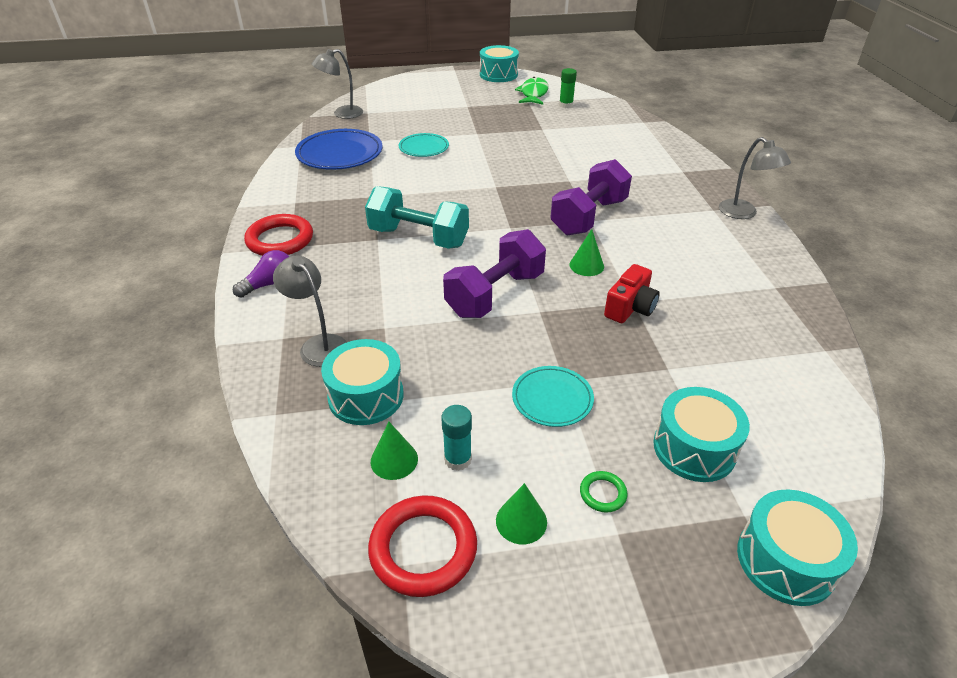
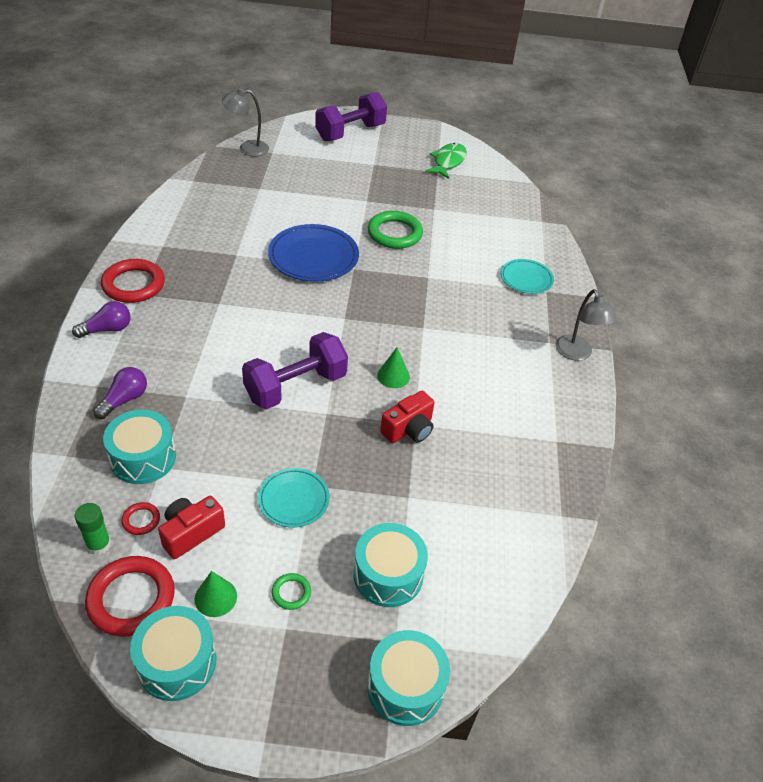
camera: 10 degrees right, 5 degrees up
(318, 344) = (124, 399): grey lamp -> purple light bulb
(340, 154) = (225, 198): blue plate -> blue plate (313, 257)
(394, 460) = (141, 520): green cone -> red ring
(418, 237) = (256, 310): turquoise dumbbell -> none
(424, 148) = (307, 208): turquoise plate -> turquoise plate (526, 279)
(458, 459) = (191, 533): turquoise glue stick -> red camera
(498, 75) = (425, 129): turquoise drum -> turquoise drum (177, 662)
(518, 153) = (394, 233): none -> green ring
(566, 105) = (473, 183): green glue stick -> green glue stick (98, 545)
(588, 217) = (424, 323): purple dumbbell -> purple dumbbell (350, 132)

